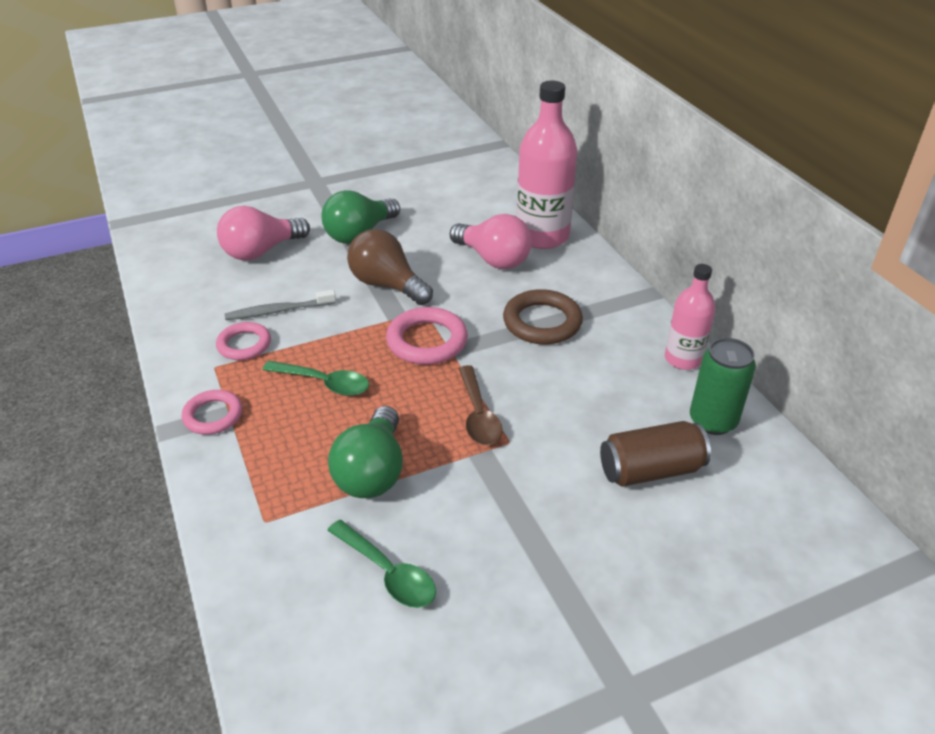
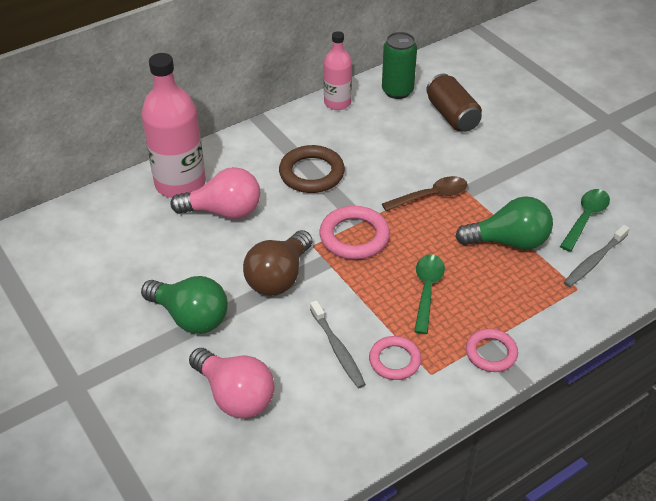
camera: 100 degrees left, 5 degrees up
(303, 556) = (594, 260): none -> grey toothbrush
(493, 259) = (224, 211): pink light bulb -> pink light bulb turned 60 degrees clockwise

